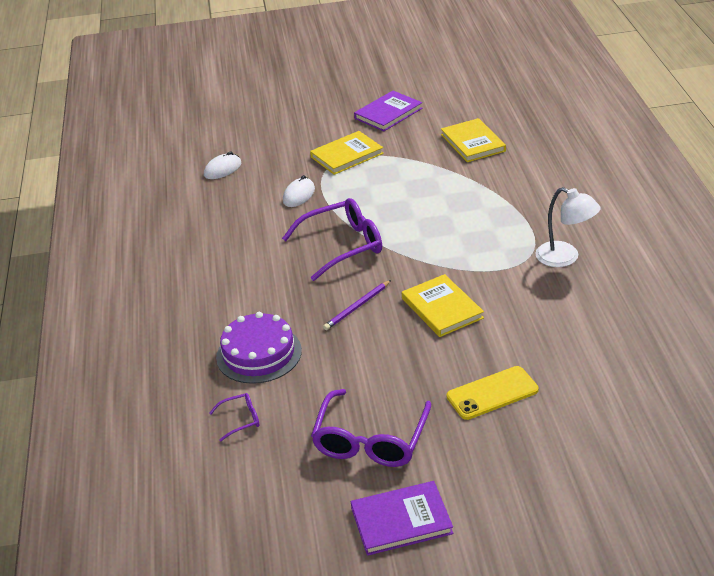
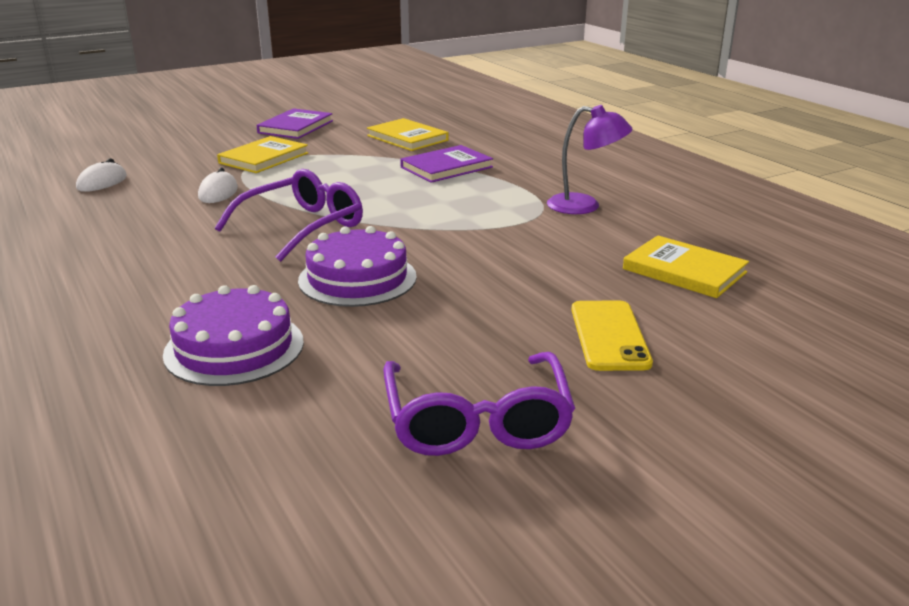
camera: 25 degrees left, 10 degrees down
(241, 420) = (241, 435): purple glasses -> none
(357, 307) = (357, 278): purple pencil -> purple cake
(401, 521) = (607, 523): purple book -> purple book (446, 167)
(442, 308) = (474, 264): yellow book -> yellow book (684, 271)
(492, 393) = (609, 336): yellow phone -> yellow phone turned 45 degrees counterclockwise
(565, 258) = (584, 206): white lamp -> purple lamp

